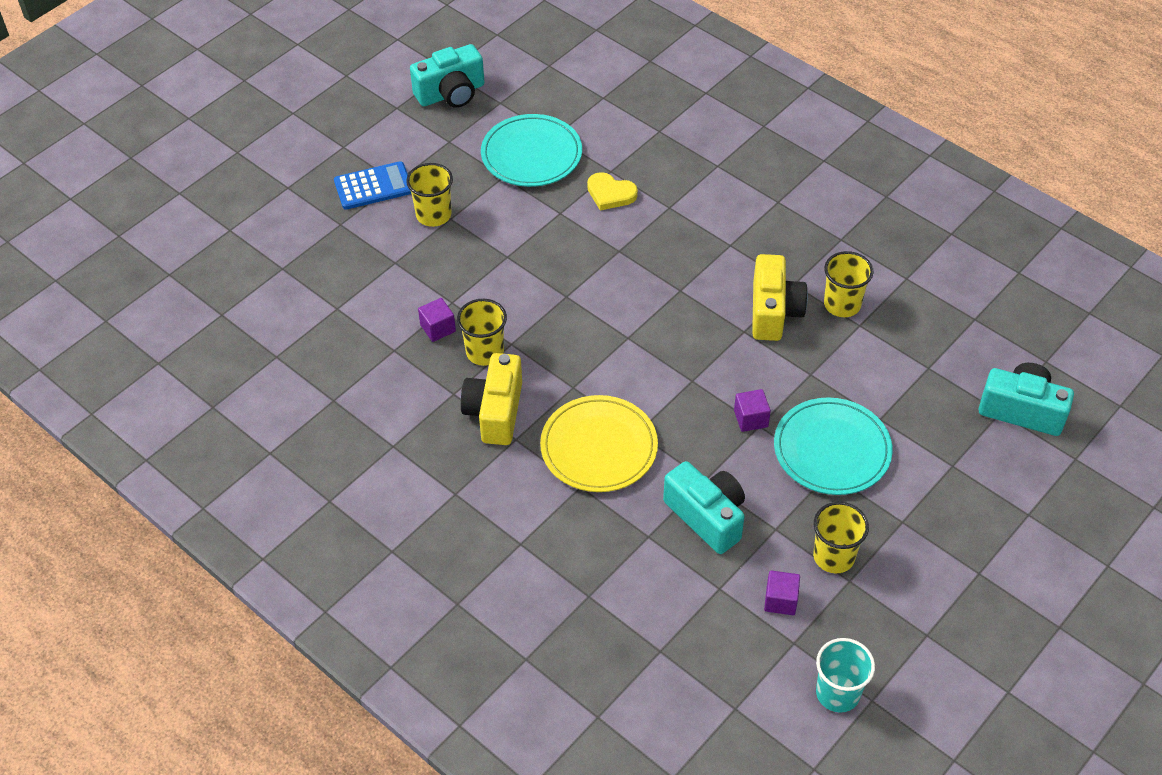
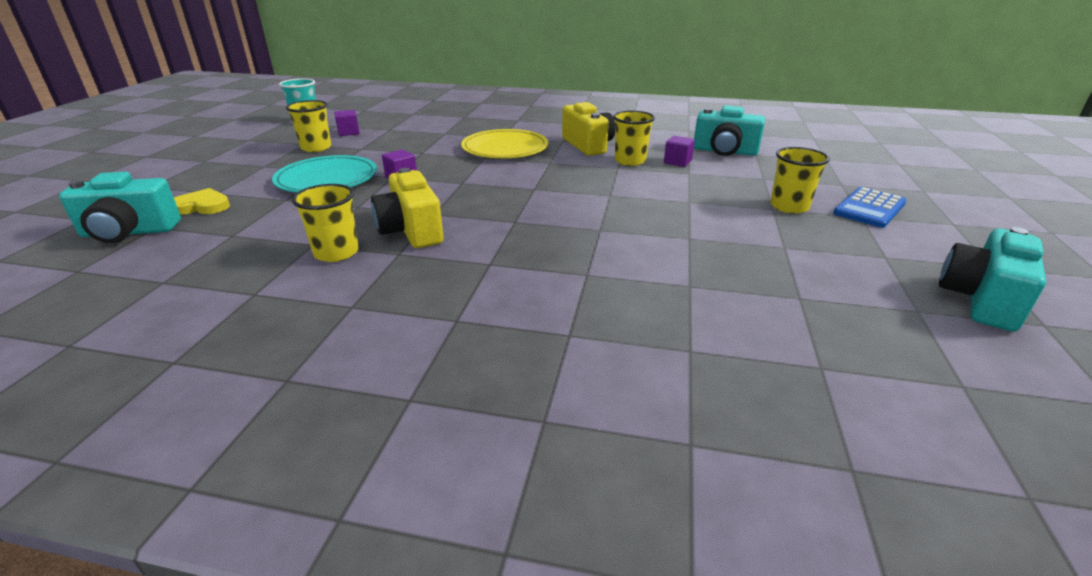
camera: 150 degrees right, 20 degrees down
(531, 154) = (791, 272): turquoise plate -> none
(610, 194) = (662, 266): yellow heart -> yellow heart (202, 206)
(707, 516) = (411, 143): turquoise camera -> turquoise camera (724, 151)

